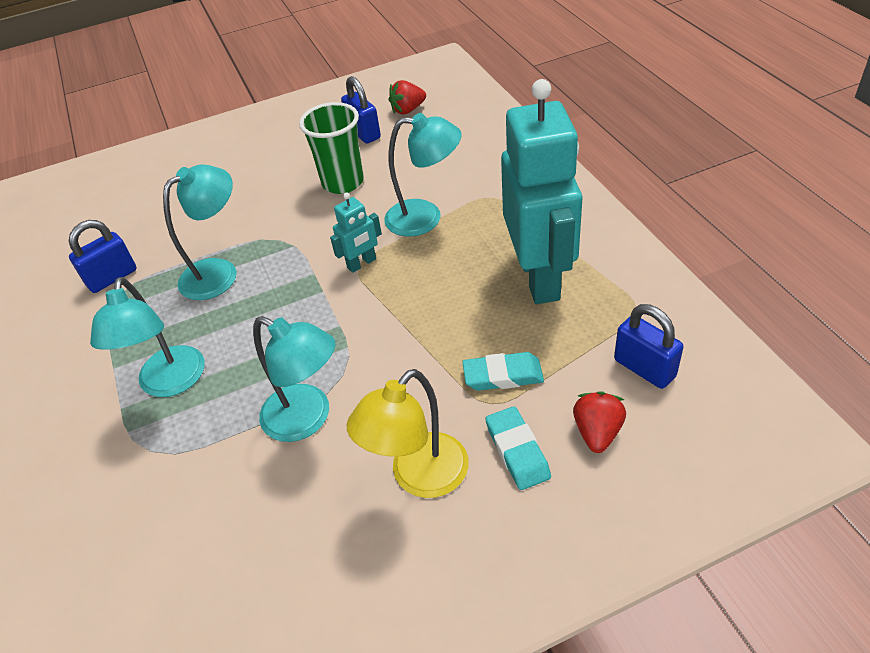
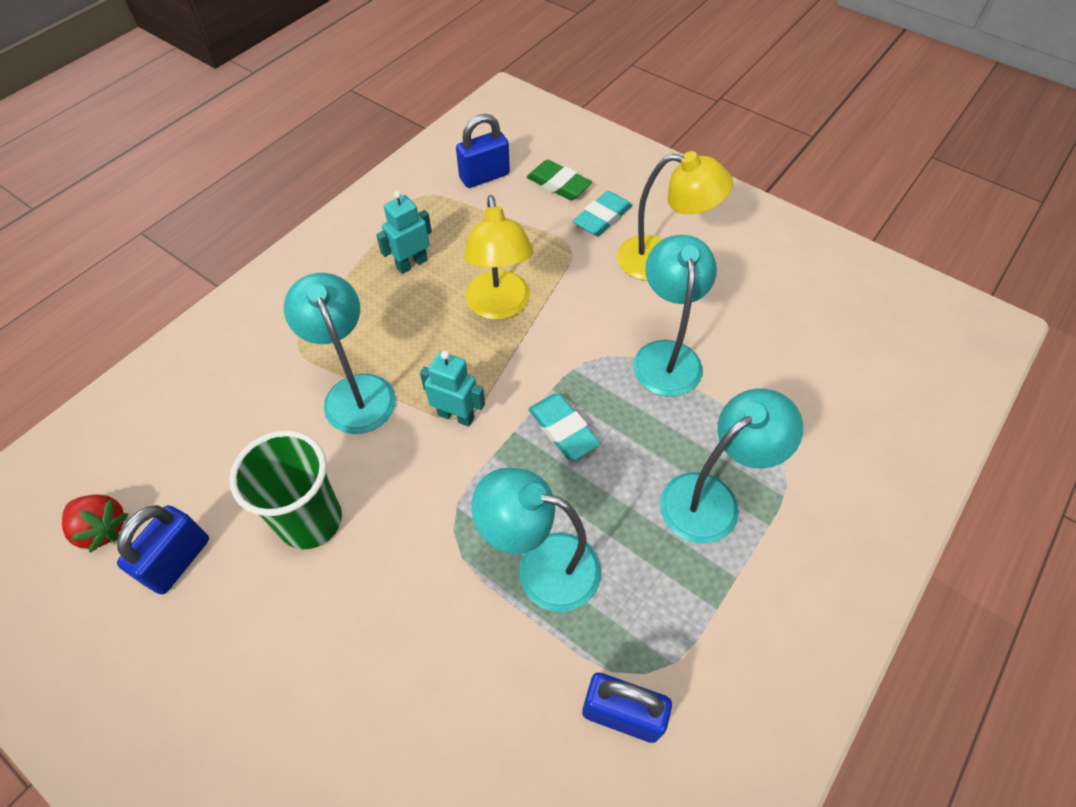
camera: 125 degrees left, 10 degrees up
(448, 321) = (499, 307): none -> yellow lamp
(503, 375) = (539, 249): turquoise eraser -> turquoise eraser (563, 430)
(540, 278) = (411, 264): turquoise robot -> turquoise robot, size x0.43
(597, 432) = (558, 184): red strawberry -> green eraser
(644, 368) = (484, 176): blue padlock -> blue padlock turned 45 degrees clockwise

